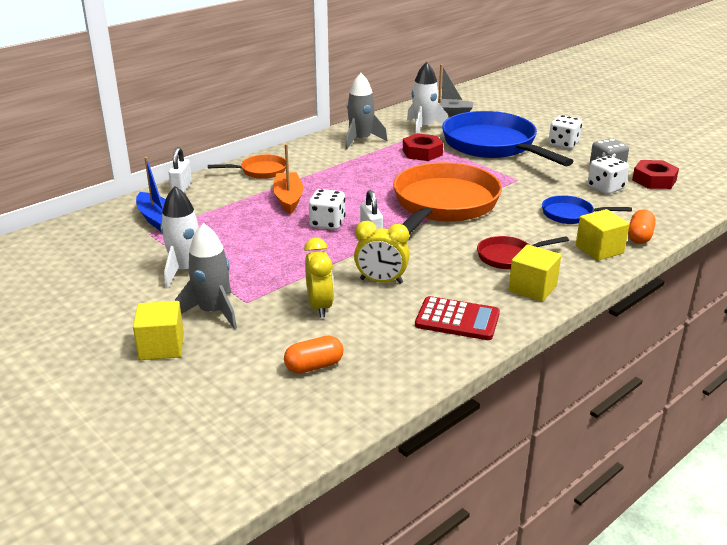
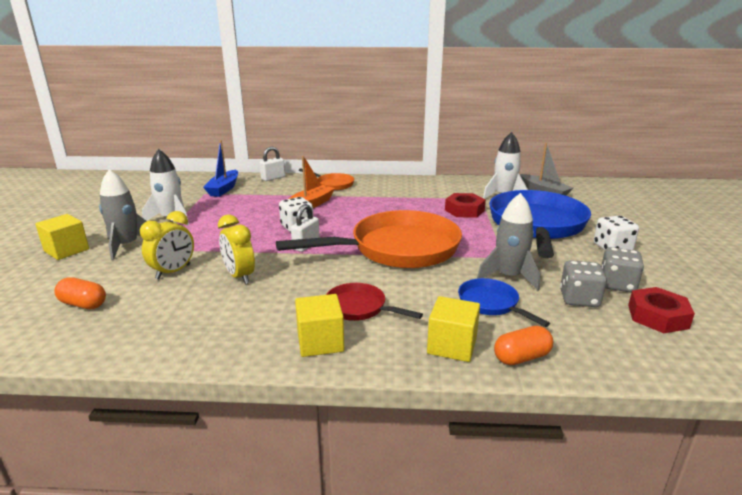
camera: 45 degrees right, 5 degrees down
(361, 140) = (437, 188): grey rocket -> grey rocket (509, 277)
(457, 319) = (217, 330): red calculator -> none
(605, 188) = (579, 299): white dice -> grey dice

